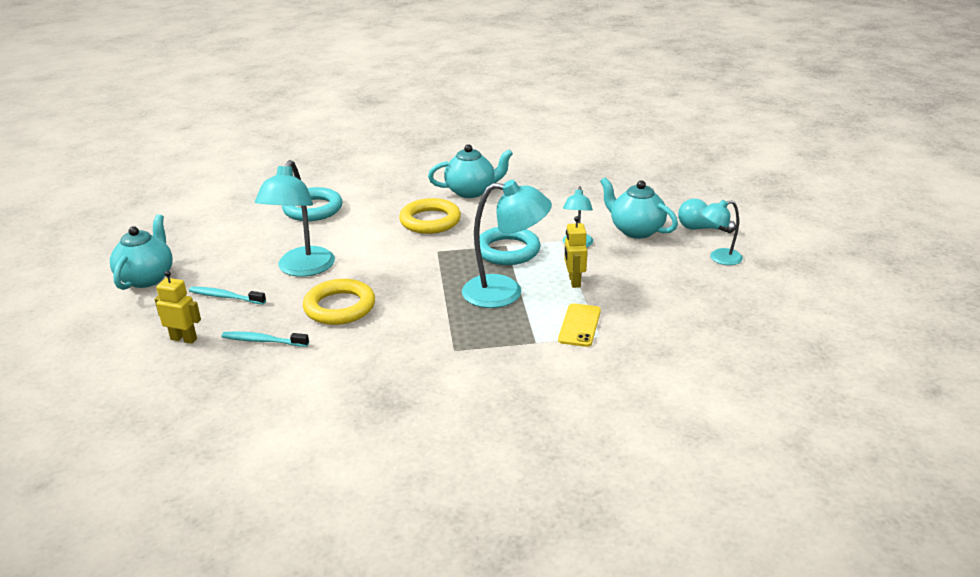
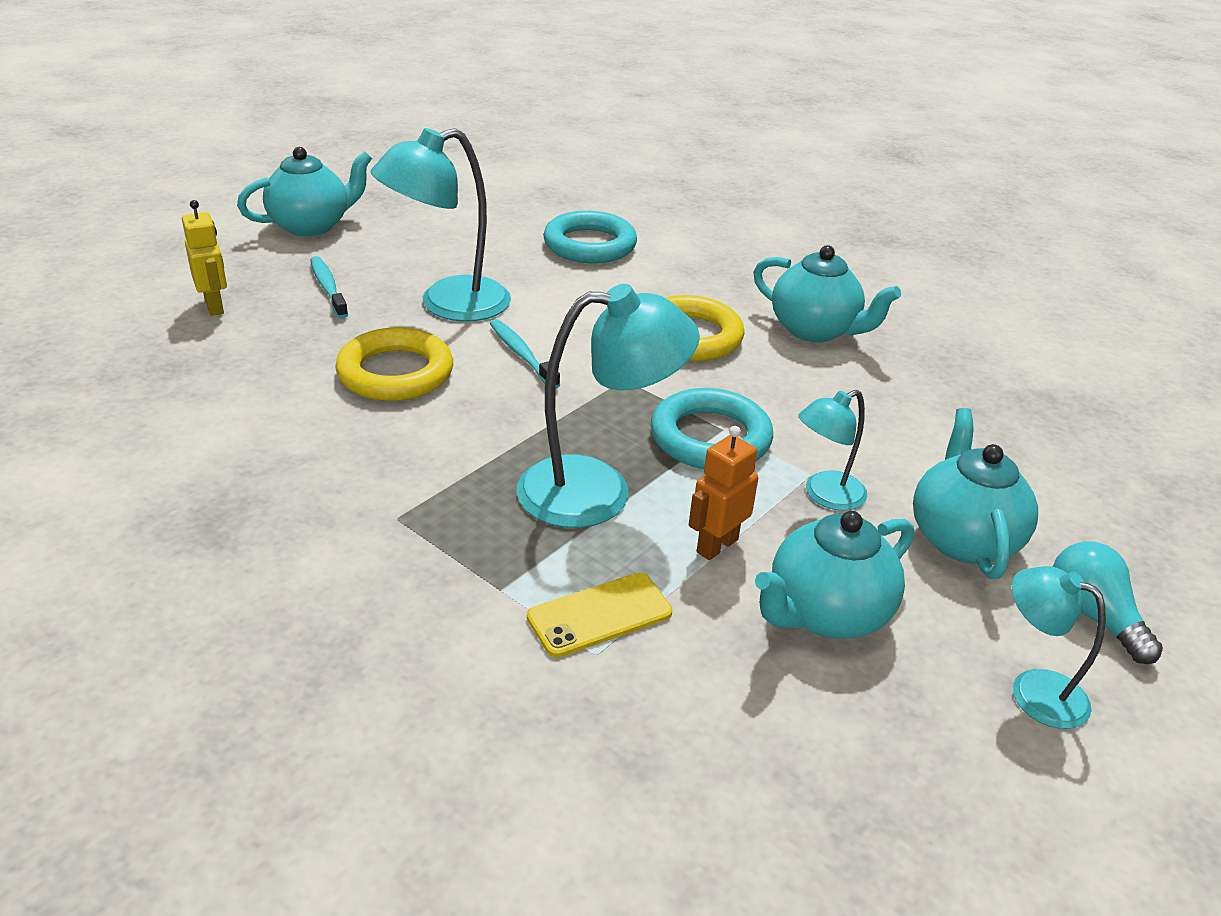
camera: 45 degrees right, 5 degrees up
(263, 341) = (262, 357): turquoise toothbrush -> turquoise toothbrush (521, 354)
(505, 292) = (598, 491): turquoise lamp -> turquoise lamp turned 60 degrees counterclockwise
(574, 281) = (716, 545): yellow robot -> orange robot
(638, 277) = (825, 614): none -> turquoise teapot

